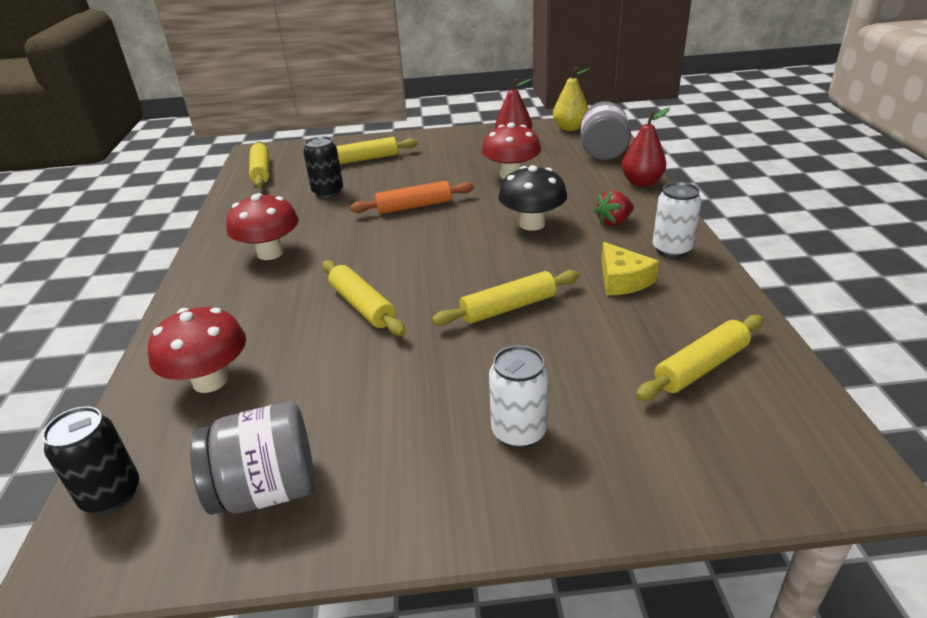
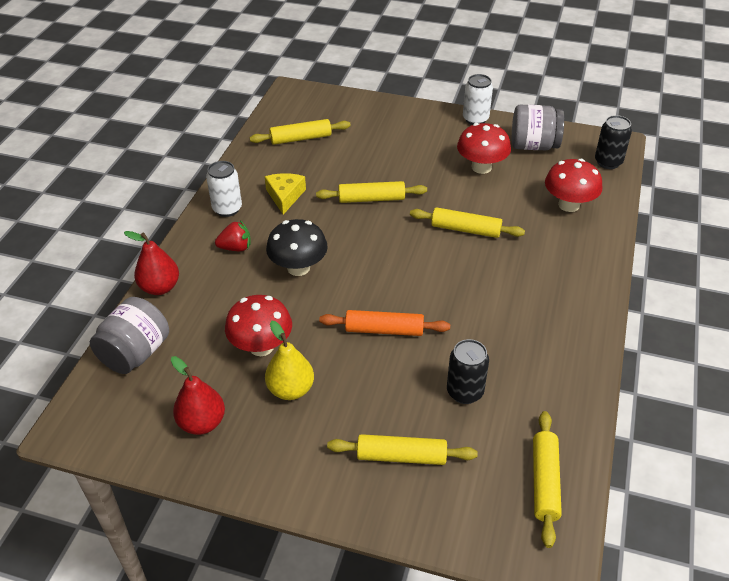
camera: 160 degrees left, 10 degrees up
(270, 253) = (532, 309): red mushroom -> red mushroom (481, 167)
(362, 306) = (465, 229): yellow rolling pin -> yellow rolling pin turned 60 degrees counterclockwise
(519, 432) = (410, 137): white can -> white can (475, 119)
(570, 128) = (111, 426): yellow pear -> yellow pear (291, 389)

